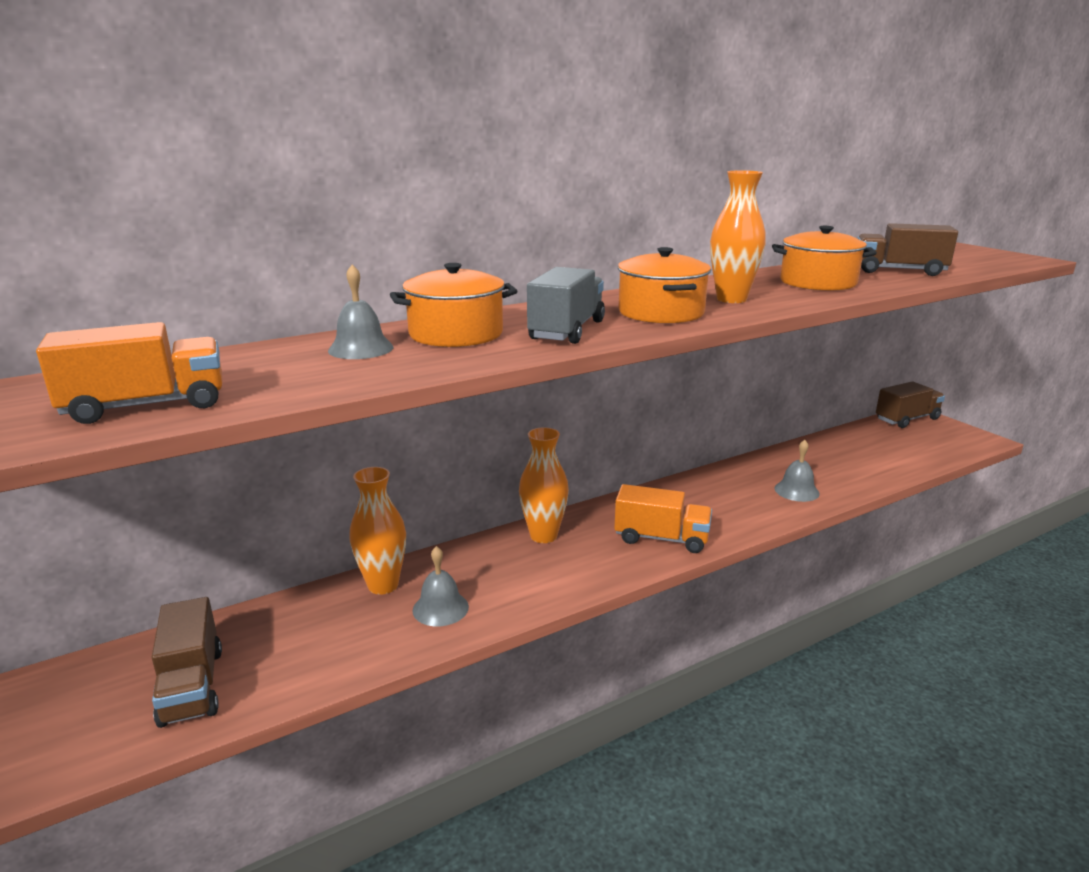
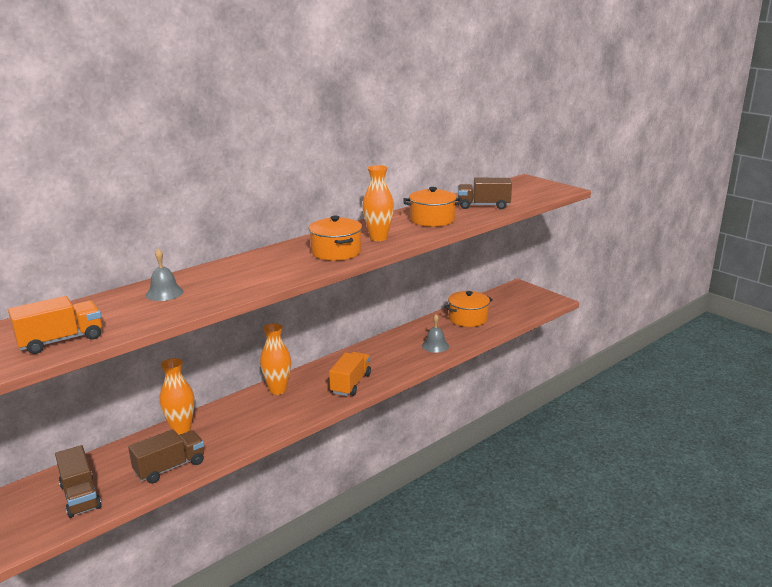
camera: 10 degrees left, 0 degrees up
(440, 608) = (219, 438): grey bell -> none
(456, 334) = (217, 278): orange pot -> orange pot (468, 318)
(567, 330) = (282, 270): grey truck -> none
(661, 538) = (351, 384): orange truck -> orange truck turned 75 degrees counterclockwise
(907, 419) = (511, 290): brown truck -> brown truck (170, 467)

